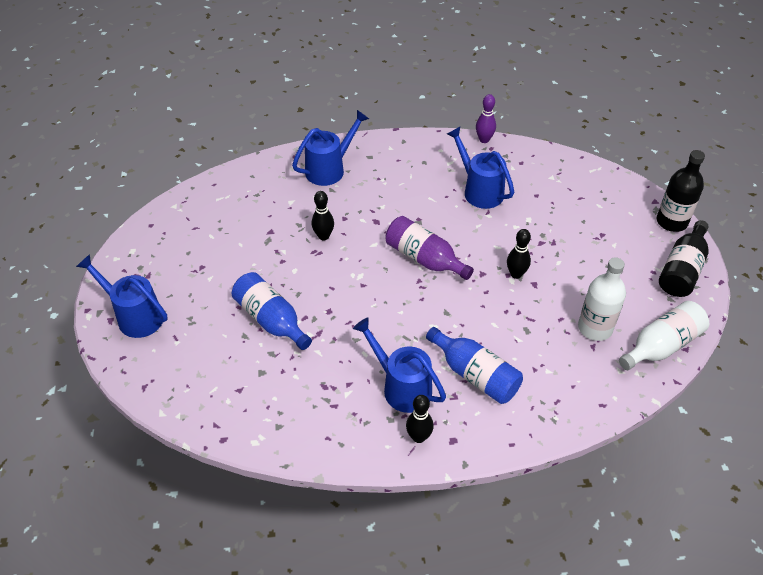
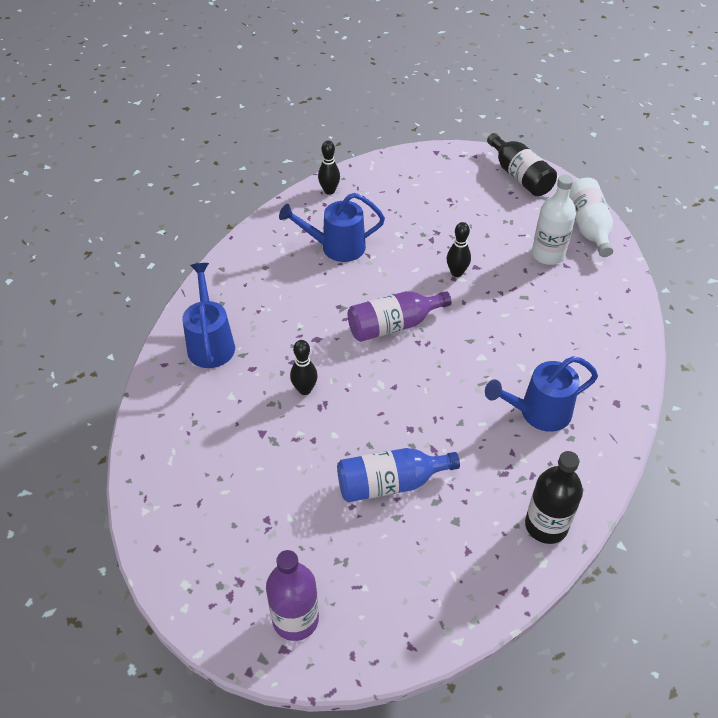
camera: 60 degrees left, 0 degrees up
(134, 316) = (295, 619): blue watering can -> purple bottle
(418, 437) = (601, 425): black bowling pin -> black bowling pin (329, 191)
(475, 375) = (553, 354): blue bottle -> none
(484, 140) = (273, 213): purple bowling pin -> none
(671, 222) = (465, 155): black bottle -> black bottle (546, 525)

